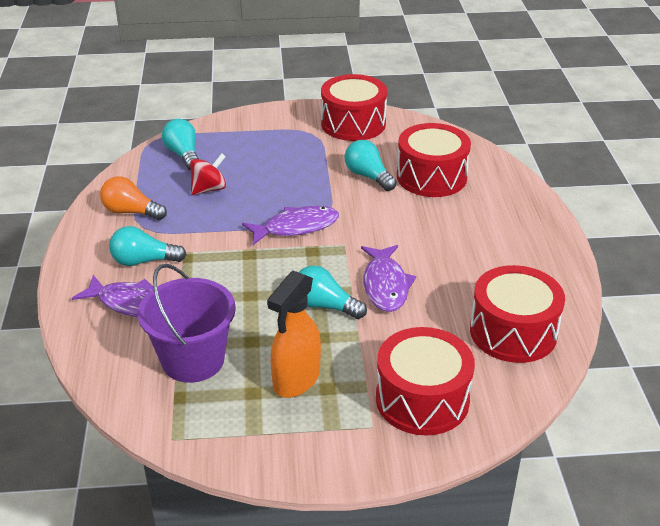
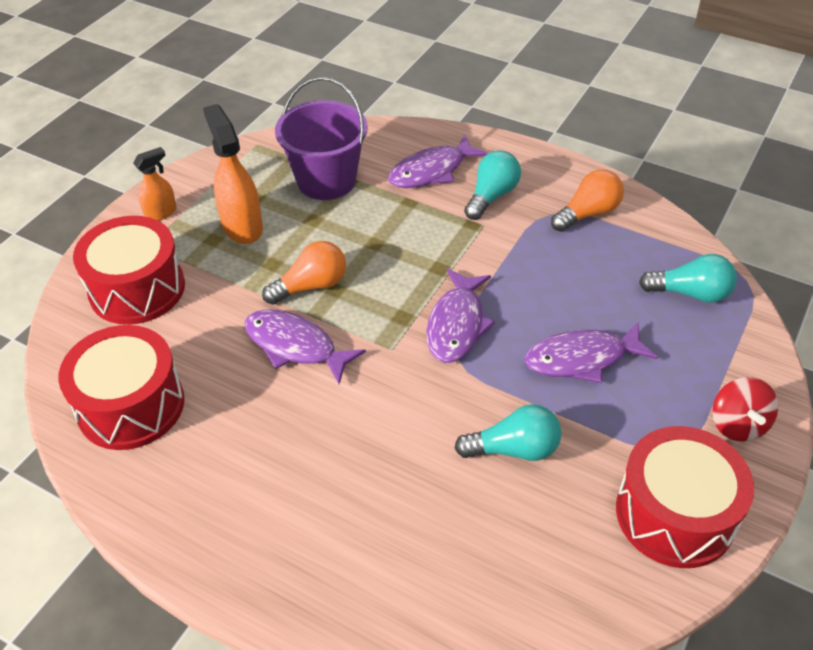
camera: 125 degrees right, 10 degrees up
(209, 189) = (592, 286): red spinning top -> red spinning top (737, 424)
(278, 175) = (581, 358): none -> purple fish
(325, 306) = (311, 286): turquoise light bulb -> orange light bulb
(326, 446) = (161, 213): none -> orange spray bottle
(431, 177) = (459, 522): red drum -> none

